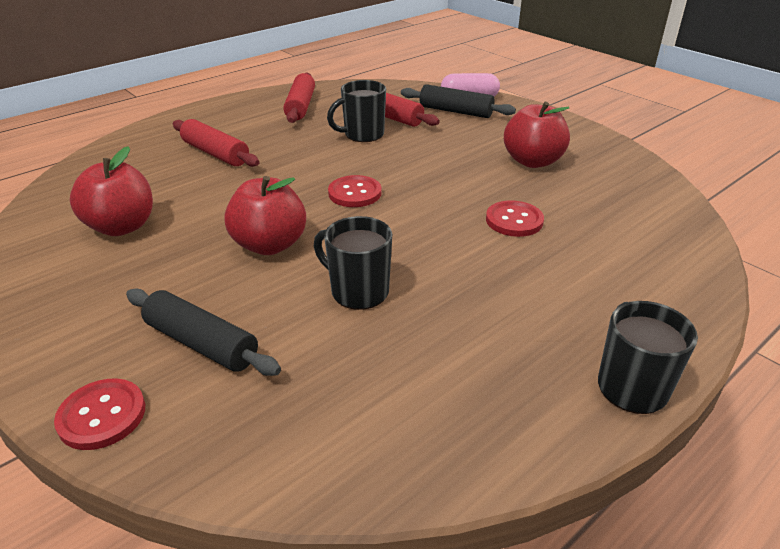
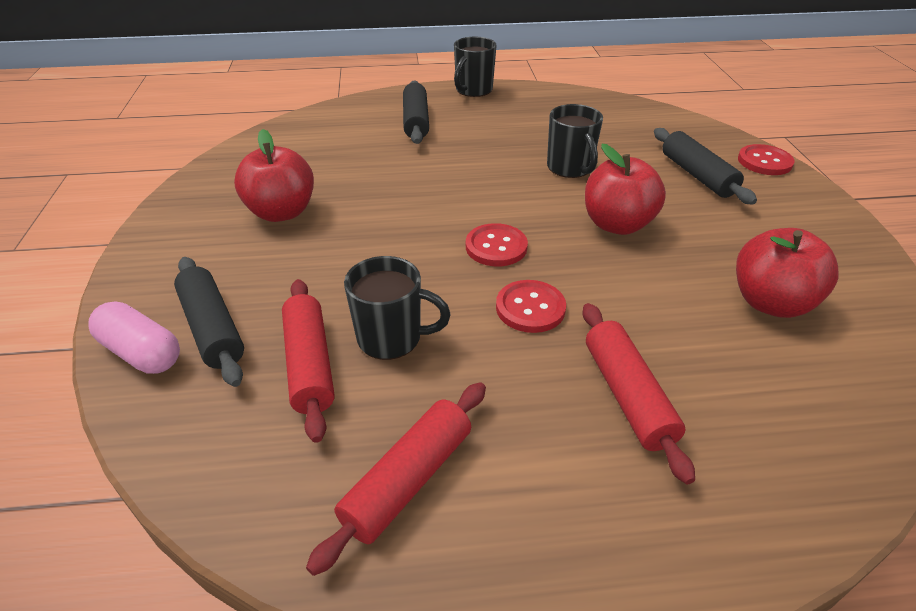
camera: 145 degrees left, 5 degrees up
(514, 220) = (396, 170): red button -> red button (530, 308)
(597, 286) = (416, 121): none -> black rolling pin

